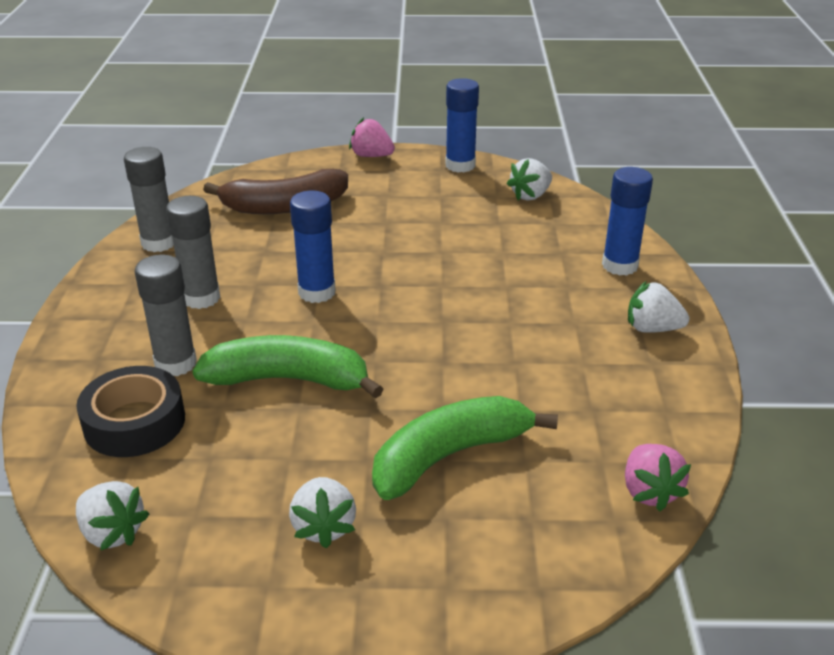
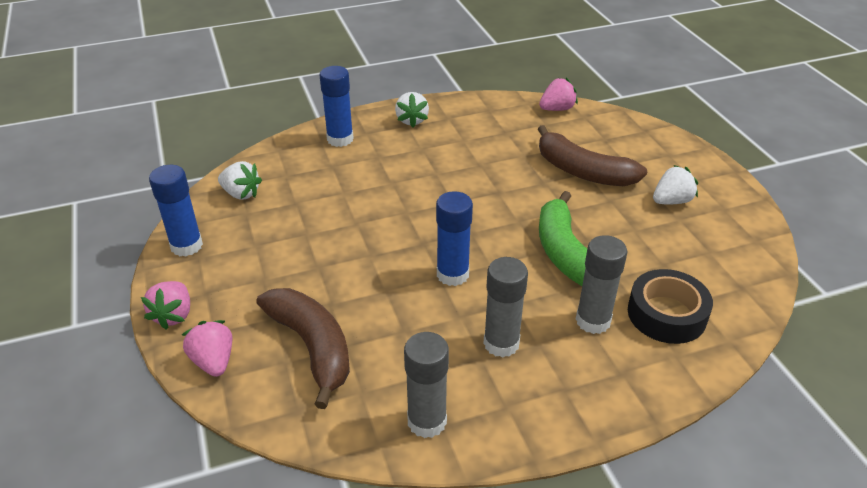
camera: 110 degrees left, 5 degrees up
(112, 533) = (753, 280): white strawberry -> none
(305, 167) = (213, 361): none -> pink strawberry
(449, 456) = (582, 171): green banana -> brown banana

